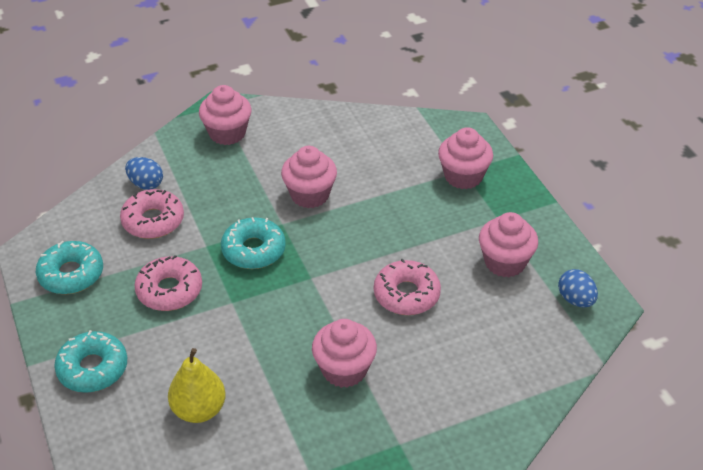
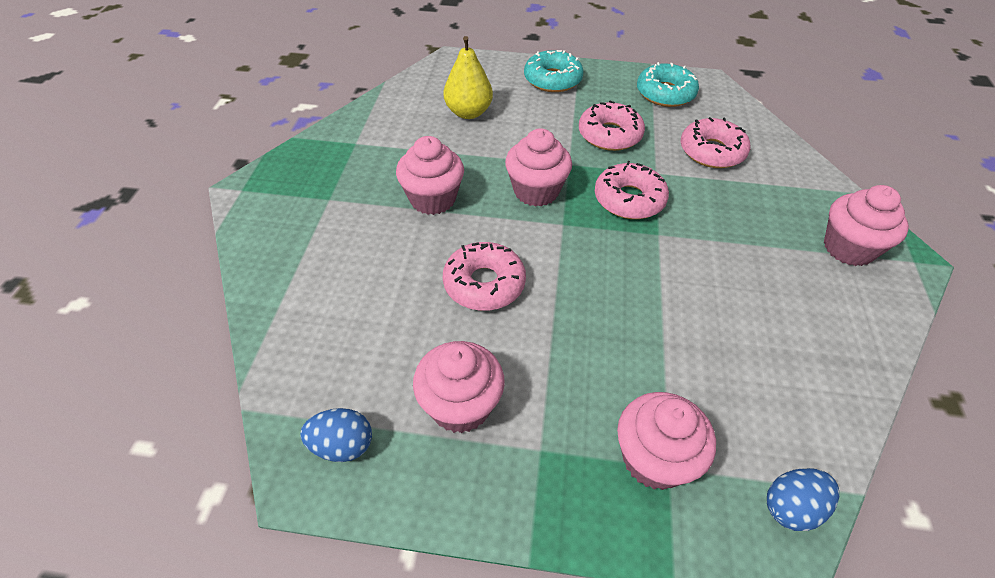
camera: 120 degrees right, 5 degrees up
(146, 184) = (773, 163): blue egg -> blue egg (791, 508)
(253, 250) = (629, 199): turquoise donut -> pink donut
(310, 195) = (696, 274): pink cupcake -> pink cupcake (536, 191)

